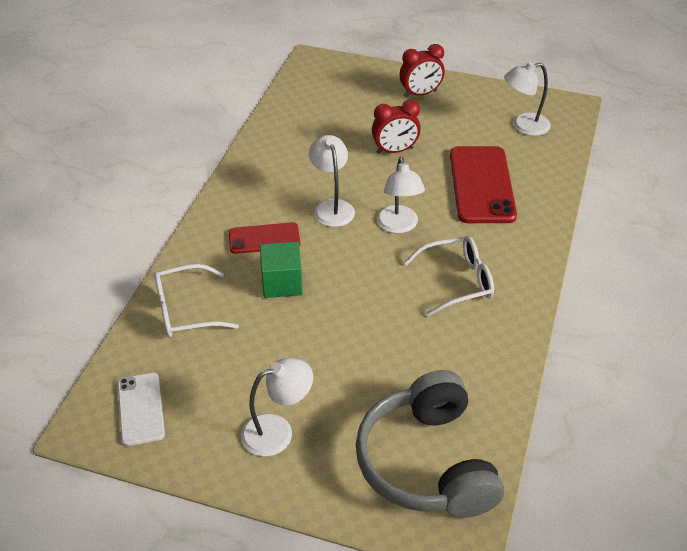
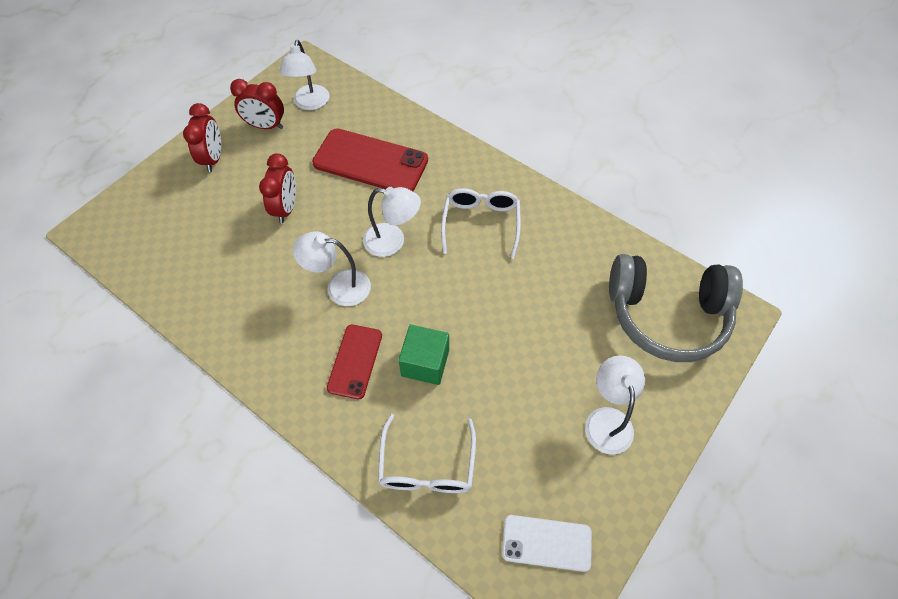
camera: 70 degrees left, 15 degrees up
(476, 109) = (266, 126): none -> red clock

